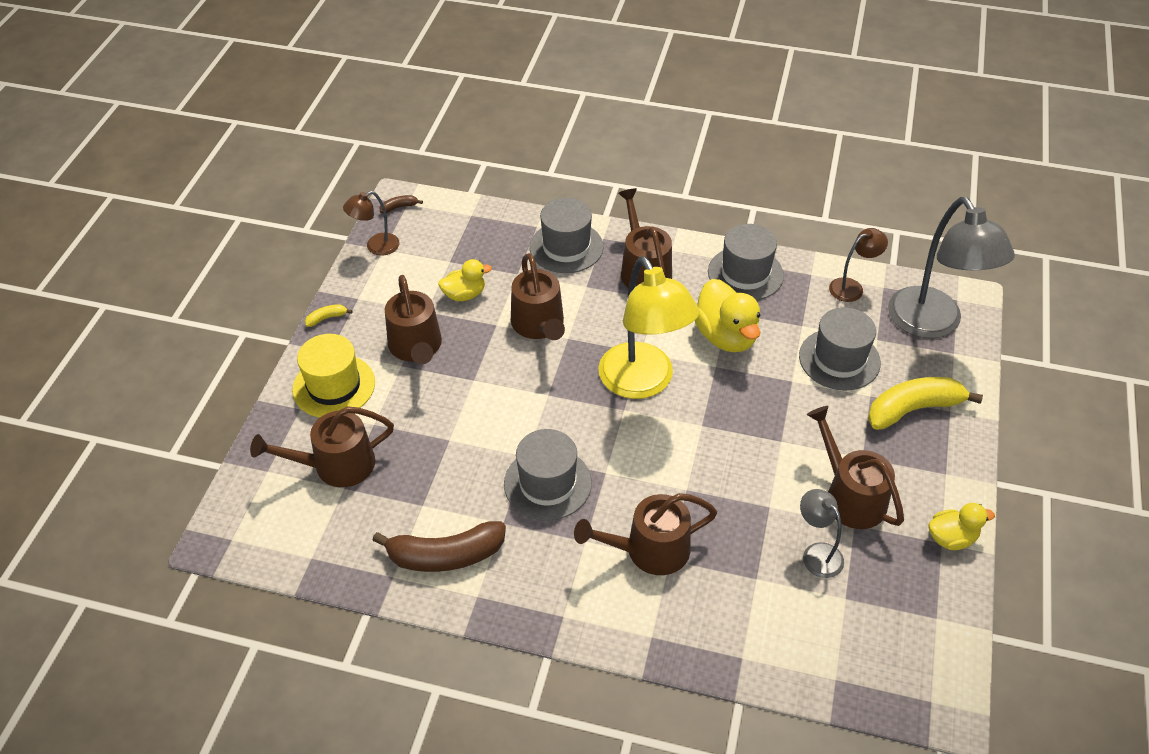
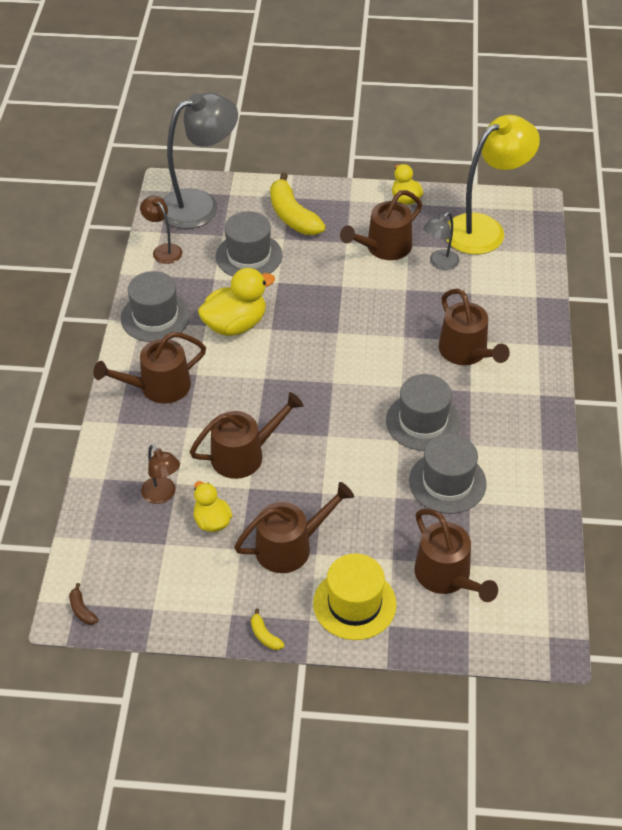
camera: 100 degrees left, 0 degrees up
(376, 247) = (150, 617): brown lamp -> brown lamp (162, 495)
(445, 556) = (513, 476): brown banana -> none
(566, 247) = (133, 449): grey hat -> grey hat (447, 482)
(643, 383) = (300, 373): yellow lamp -> yellow lamp (484, 229)

